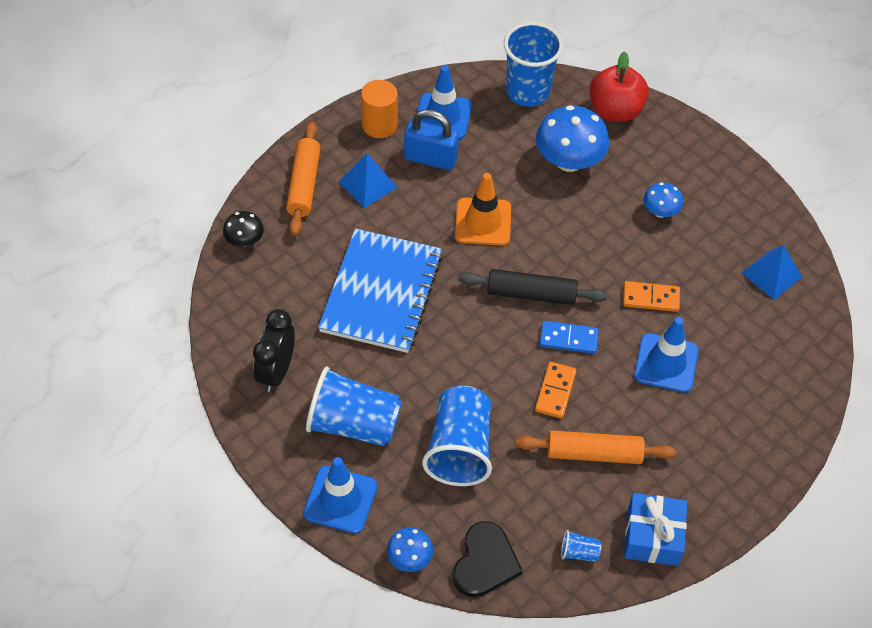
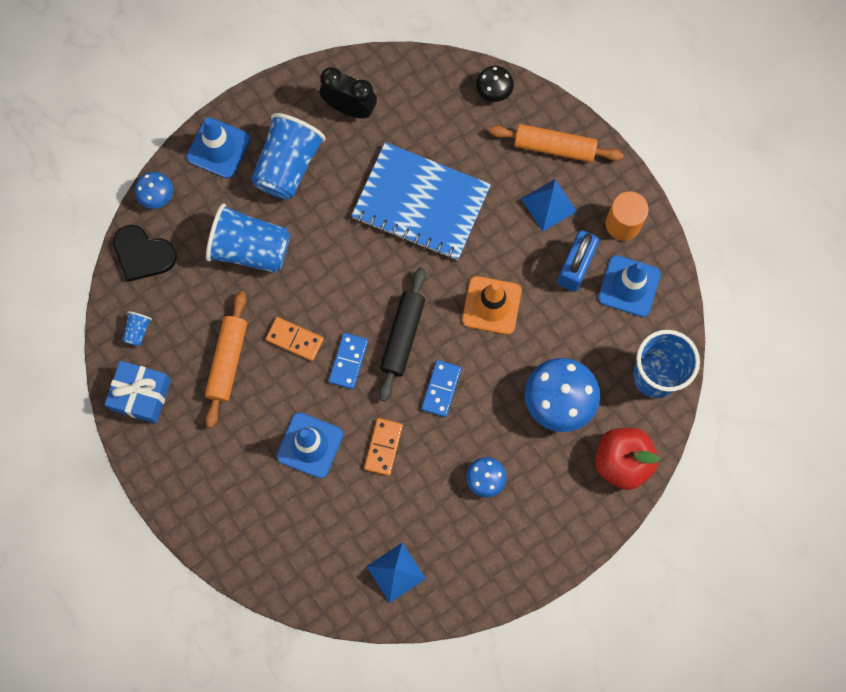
camera: 100 degrees right, 20 degrees up
(579, 256) = (441, 389): none -> blue domino

